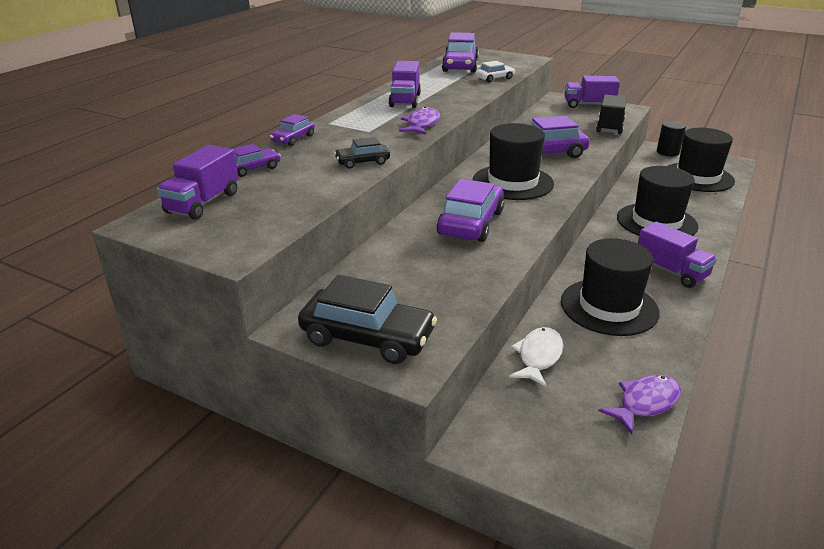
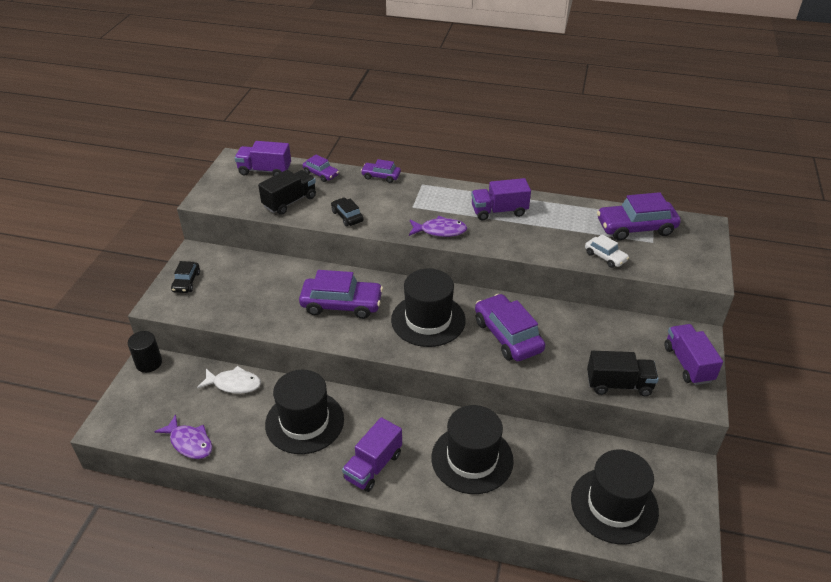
camera: 75 degrees right, 10 degrees up
(301, 191) = (289, 202): none -> black truck
(367, 337) = (186, 282): black car -> black car, size x0.53
(667, 152) = (684, 478): black cylinder -> black cylinder (149, 363)

